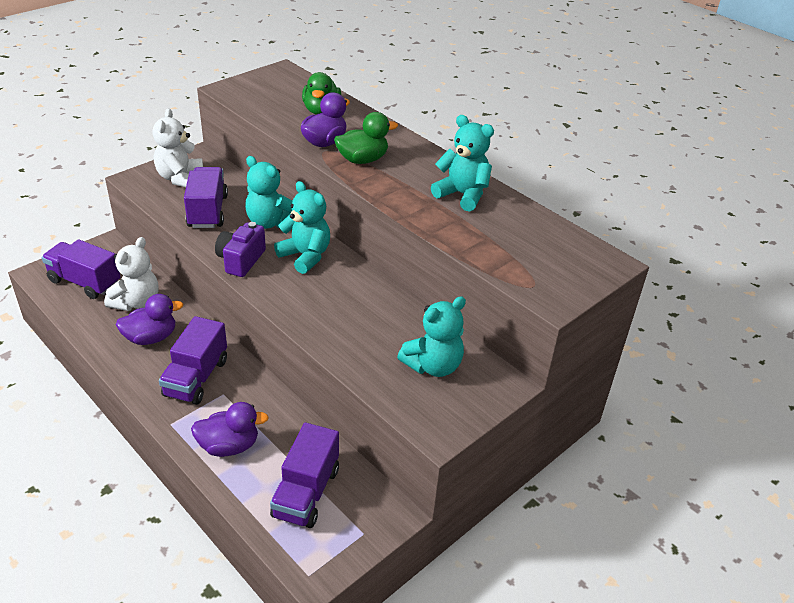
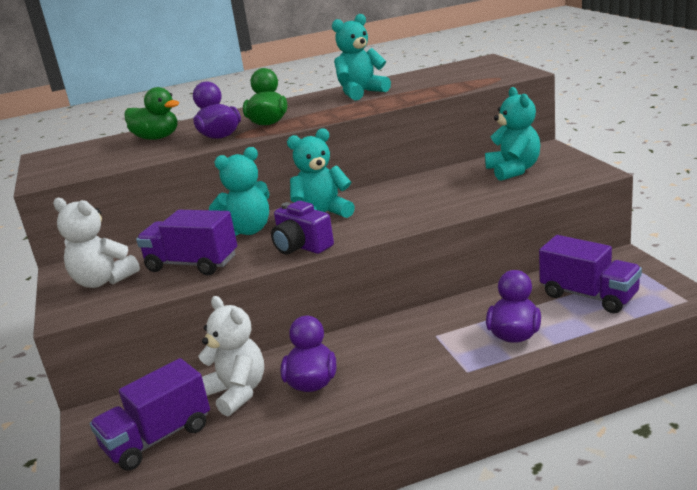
camera: 60 degrees left, 15 degrees down
(196, 378) = (401, 352): purple truck -> none

